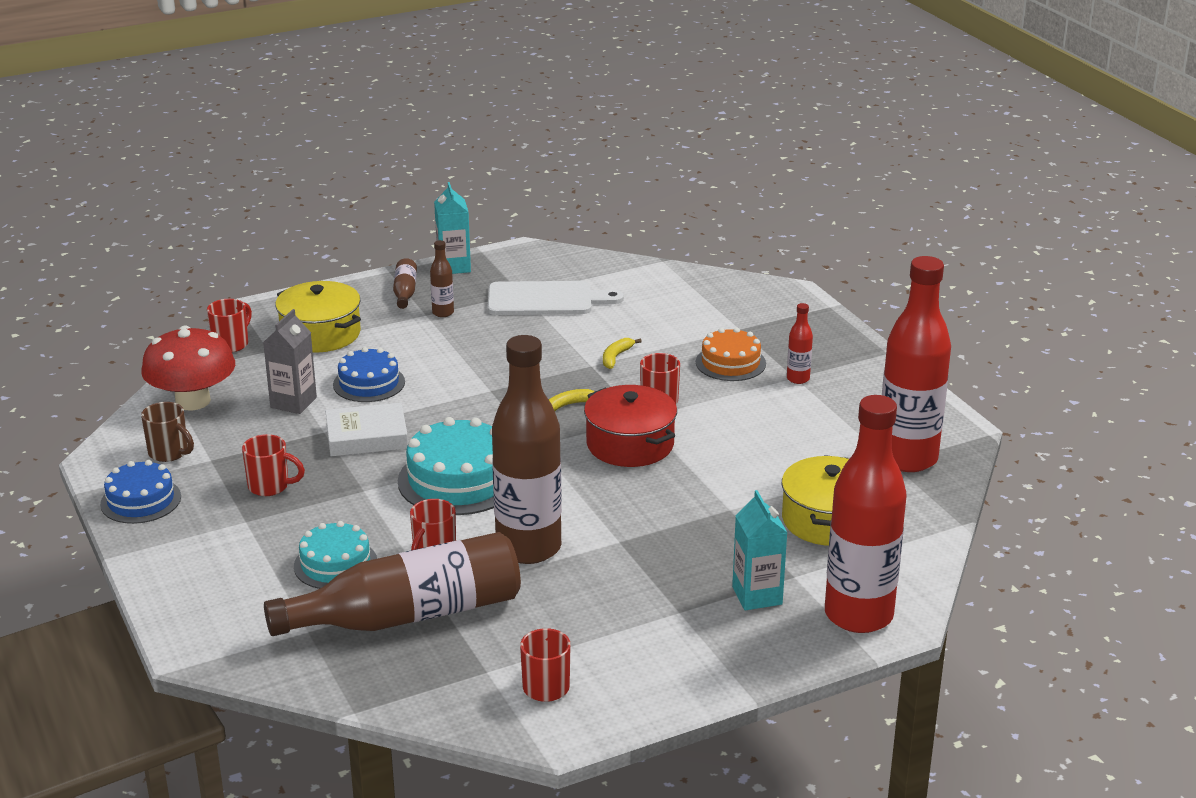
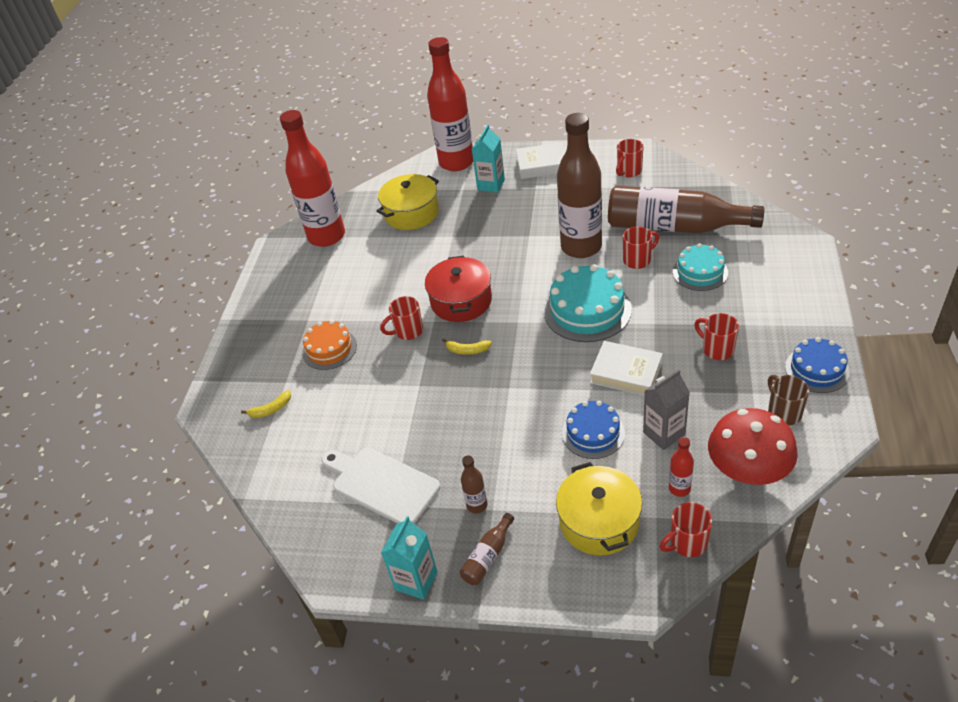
camera: 140 degrees left, 15 degrees up
(616, 357) = (395, 387): yellow banana -> yellow banana (271, 409)
(707, 654) = (542, 165): none -> white book
(798, 379) = (308, 317): red bottle -> red bottle (679, 488)

